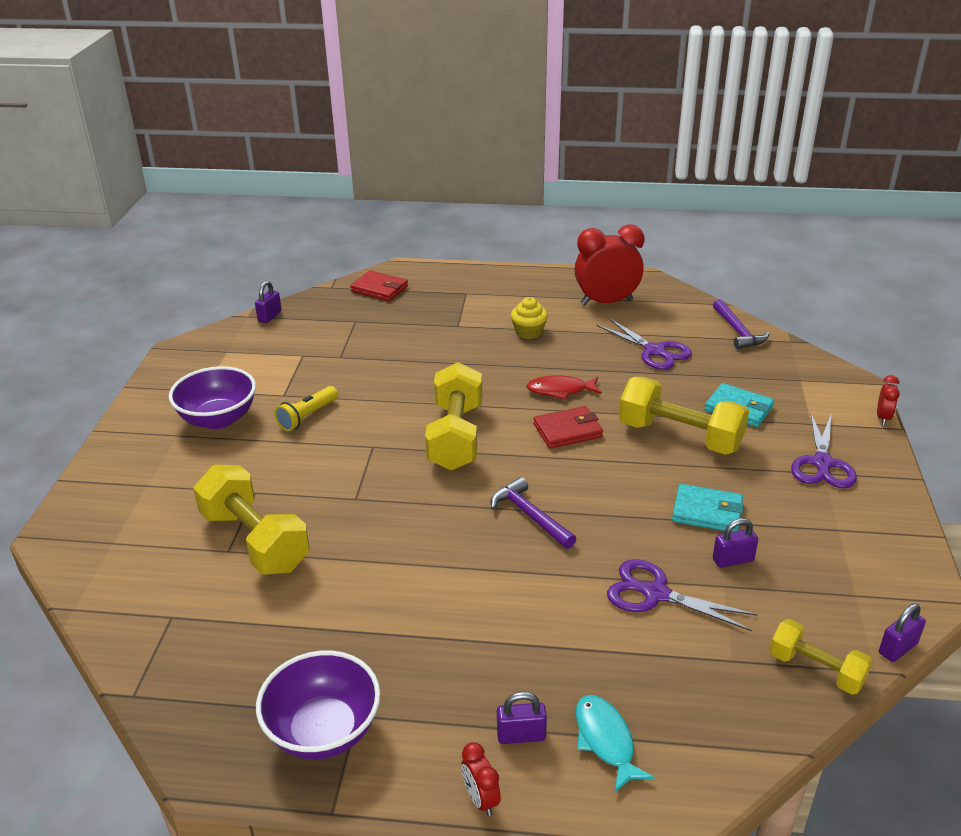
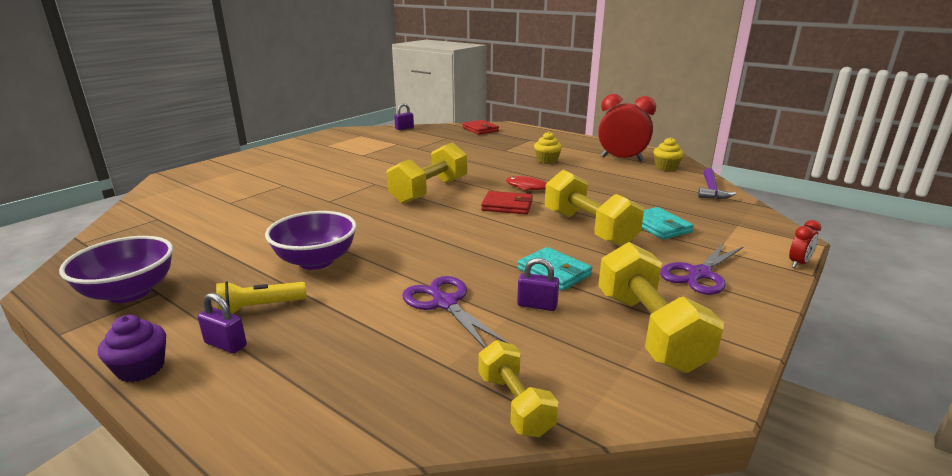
camera: 30 degrees right, 10 degrees down
(218, 419) = (315, 156): purple bowl -> purple bowl (316, 261)
(254, 541) = (249, 202): yellow dumbbell -> yellow dumbbell (648, 330)
(307, 416) = (360, 165): yellow flashlight -> yellow flashlight (260, 307)
(481, 799) = (141, 368): red clock -> purple cupcake
(530, 515) = (419, 236): purple hammer -> none
(605, 740) = (273, 373): turquoise fish -> none
(655, 351) = (627, 186): purple scissors -> none
(664, 304) = (666, 167): none -> yellow cupcake
(897, 648) = (623, 423): purple padlock -> none

